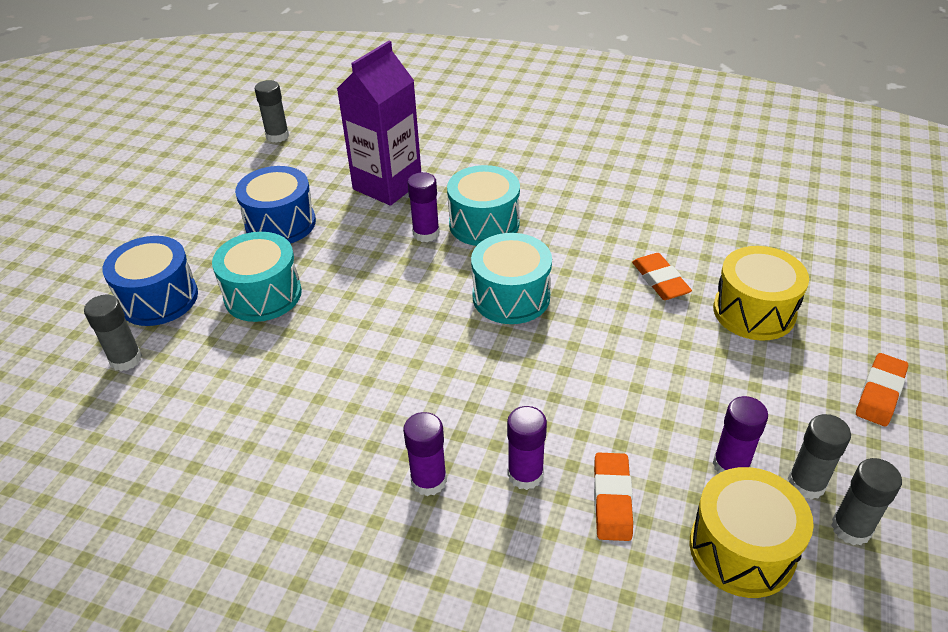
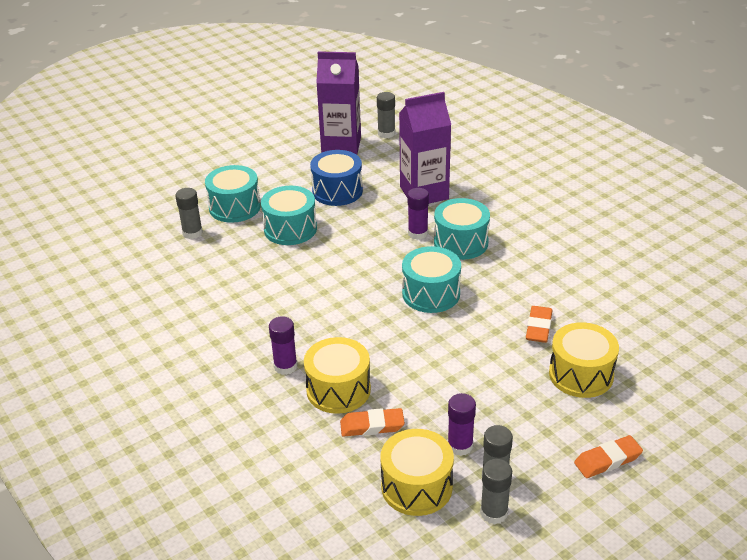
camera: 35 degrees right, 5 degrees down
(159, 299) = (235, 207): blue drum -> turquoise drum
(234, 169) = (341, 145): none -> purple carton
(525, 474) = (338, 389): purple glue stick -> yellow drum
(612, 499) = (372, 426): orange eraser -> orange eraser turned 45 degrees clockwise

